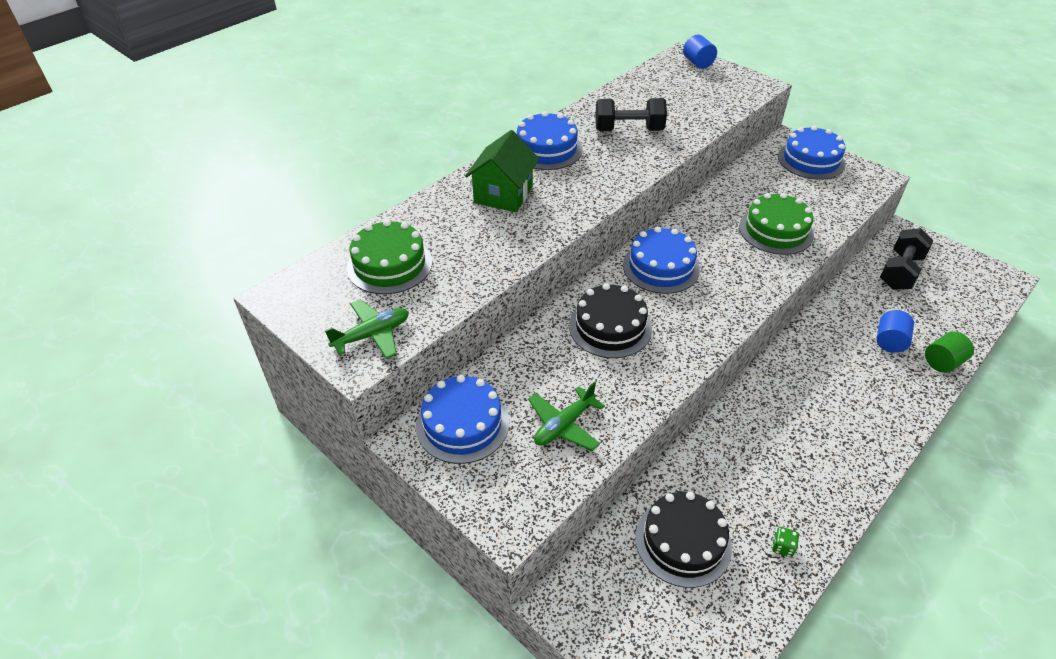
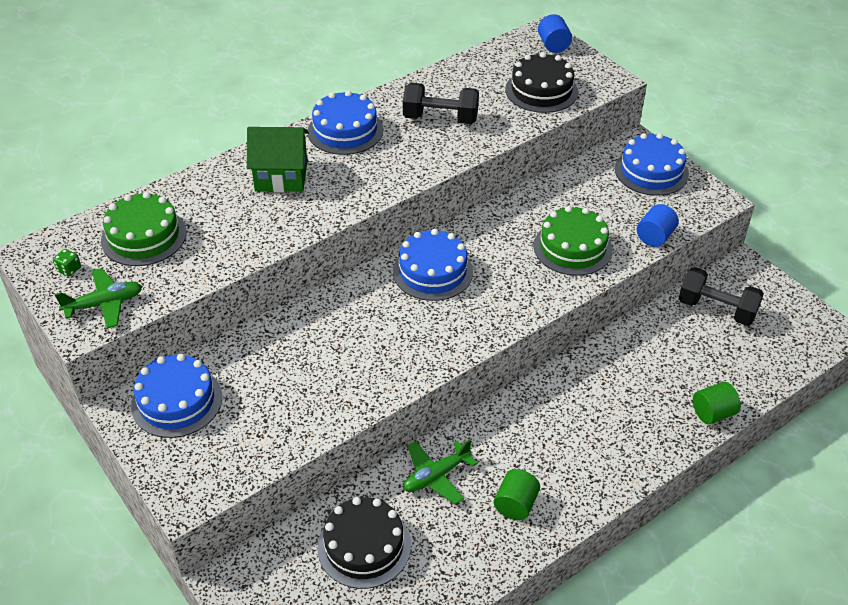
camera: 10 degrees right, 0 degrees up
(503, 194) = (281, 176): green house -> green house turned 60 degrees clockwise
(564, 425) = (271, 416): green plane -> green plane (436, 476)
(610, 327) = (354, 327): black cake -> black cake (541, 90)
(782, 547) = (458, 566): green dice -> green dice (69, 269)
(809, 475) = (515, 504): none -> green cylinder
(889, 341) = (666, 383): blue cylinder -> blue cylinder (655, 237)
(900, 272) = (716, 309): black dumbbell -> black dumbbell turned 75 degrees clockwise

